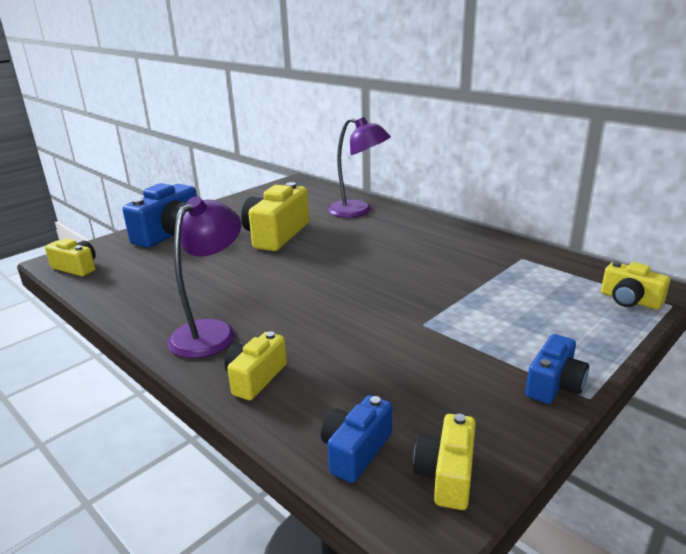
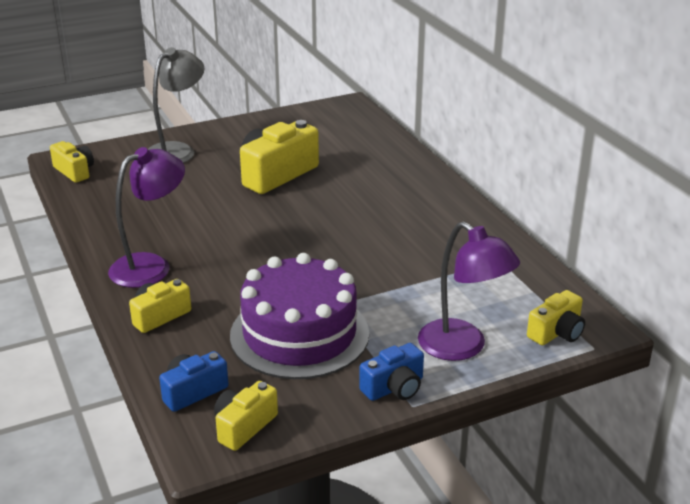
camera: 20 degrees right, 5 degrees up
(171, 234) = (177, 151): blue camera -> grey lamp
(358, 211) = (383, 162): purple lamp -> purple lamp (462, 347)
(415, 358) = (299, 334): none -> purple cake
(629, 300) = (557, 332): yellow camera -> yellow camera turned 105 degrees counterclockwise

